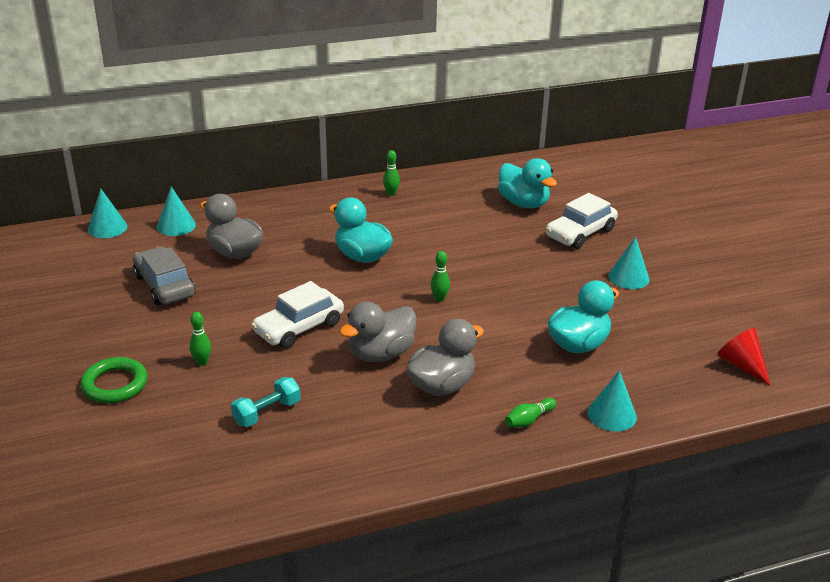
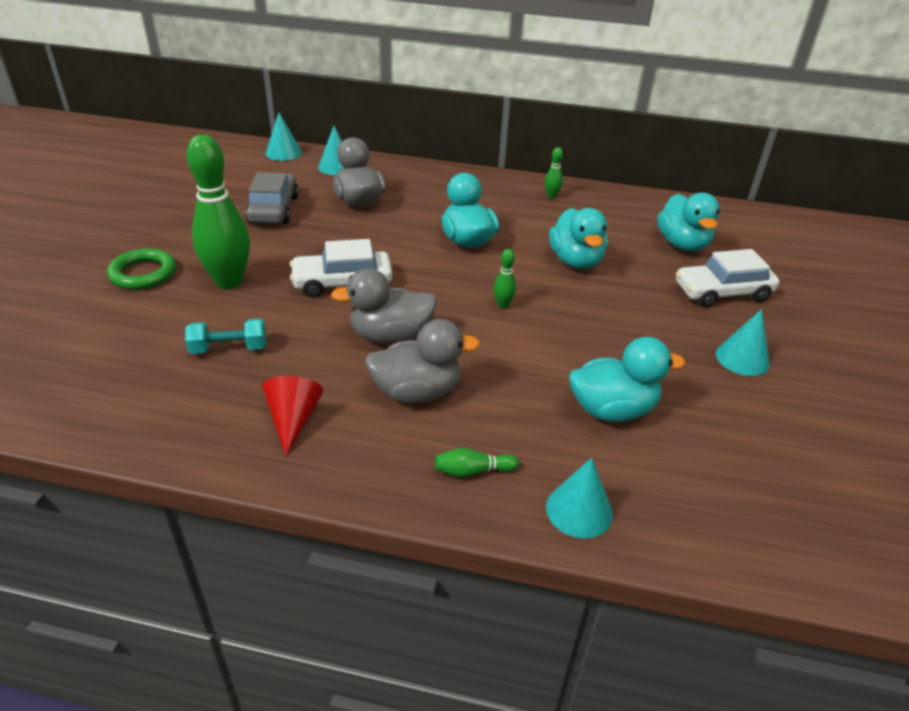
camera: 30 degrees right, 5 degrees up
(202, 362) = (229, 282): green bowling pin -> green bowling pin, size x2.41
(460, 244) = (576, 261): none -> turquoise duck
(741, 365) = (814, 524): red cone -> red cone (293, 420)

